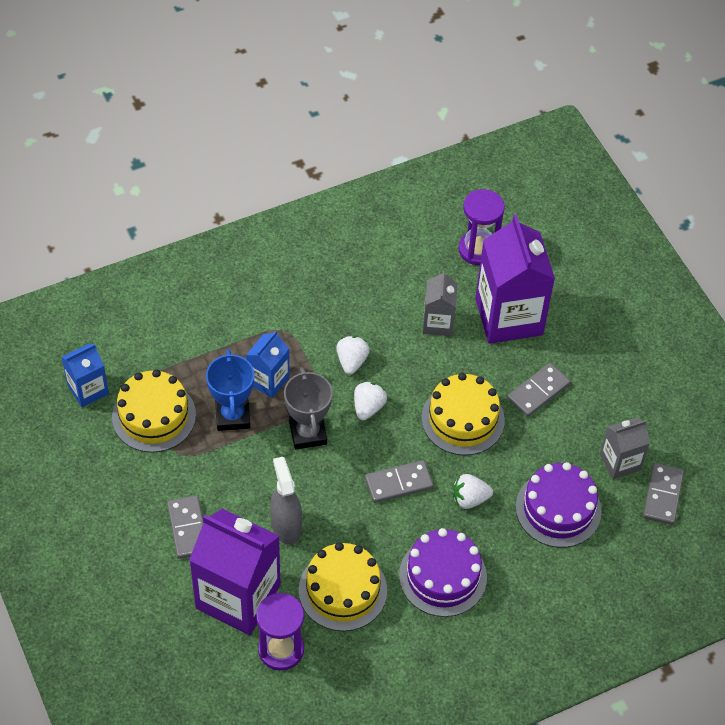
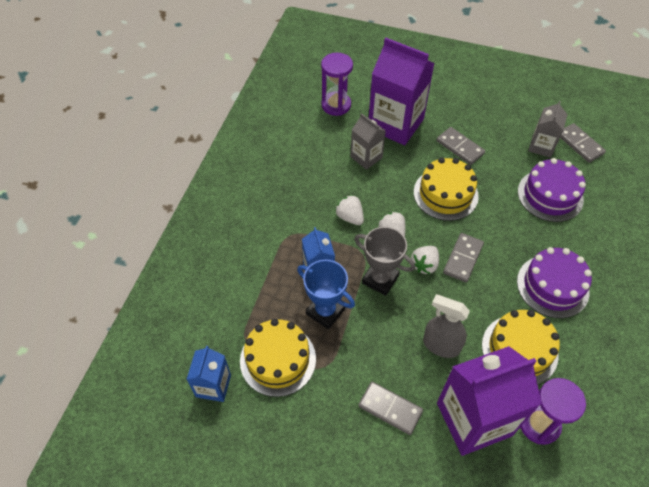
camera: 45 degrees left, 0 degrees up
(469, 499) = (506, 231): white strawberry -> white strawberry (424, 265)
(538, 391) = (460, 147): grey domino -> grey domino turned 45 degrees counterclockwise

